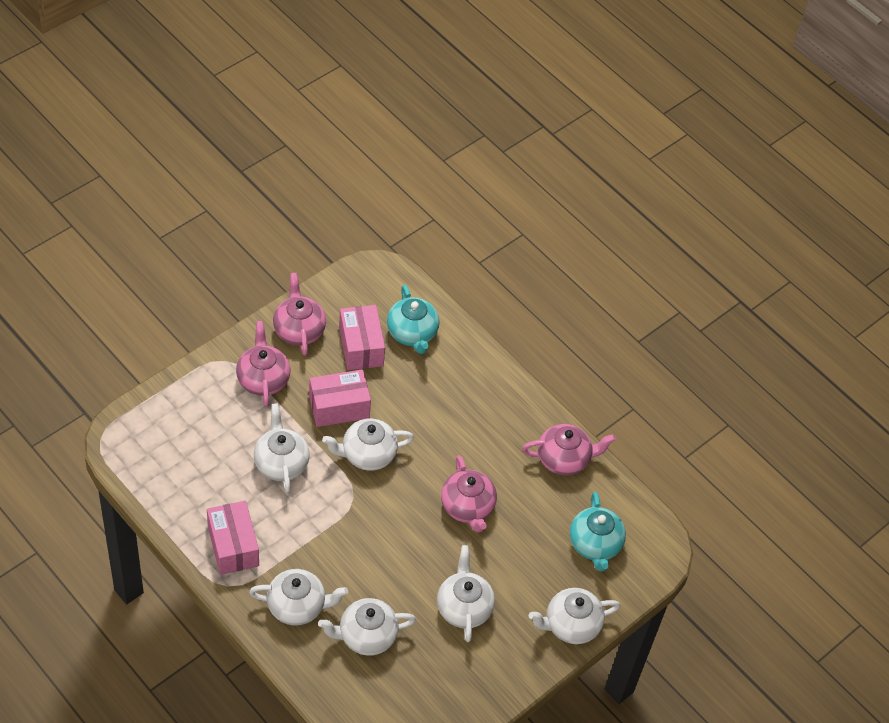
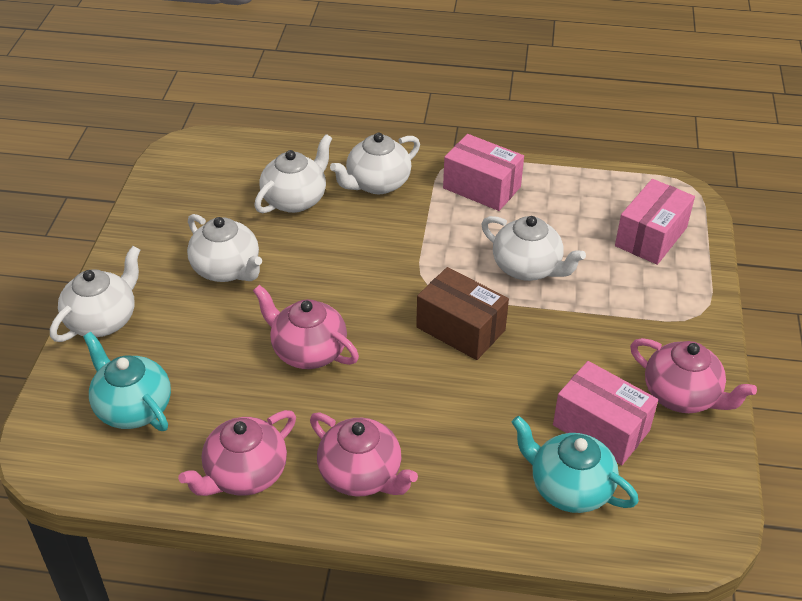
camera: 145 degrees right, 10 degrees down
(263, 379) = (644, 323): pink teapot -> pink teapot (362, 475)
(339, 407) = (541, 351): pink box -> pink box (651, 237)
(367, 454) = (460, 329): white teapot -> brown box

